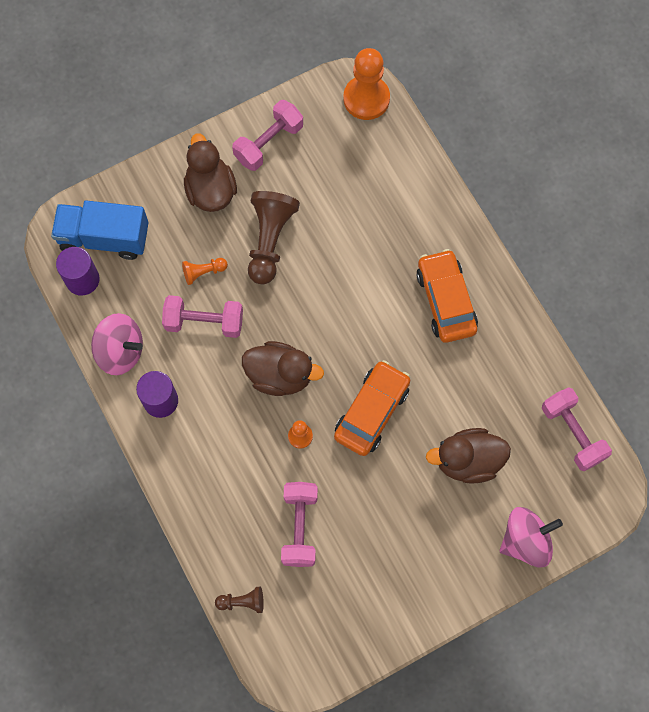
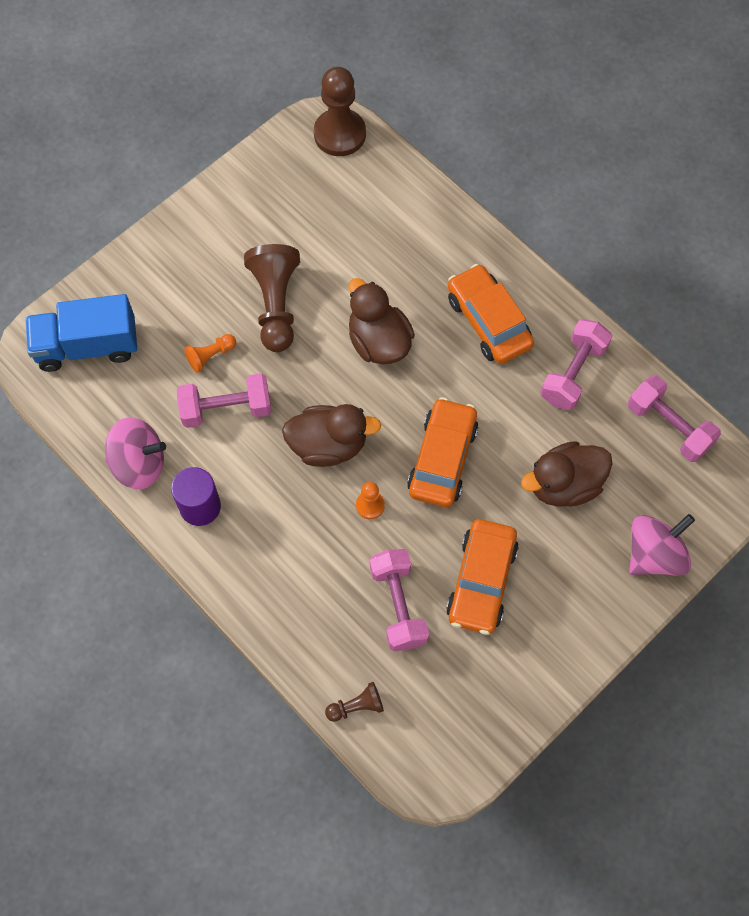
camera: 15 degrees left, 5 degrees down
(82, 279) = (74, 397): purple cylinder -> none
(210, 190) = (194, 267): brown duck -> brown duck (378, 342)
(268, 143) = (245, 203): pink dumbbell -> pink dumbbell (573, 373)
(366, 99) = (339, 134): orange pawn -> brown pawn
(374, 525) = (481, 581): none -> orange car

